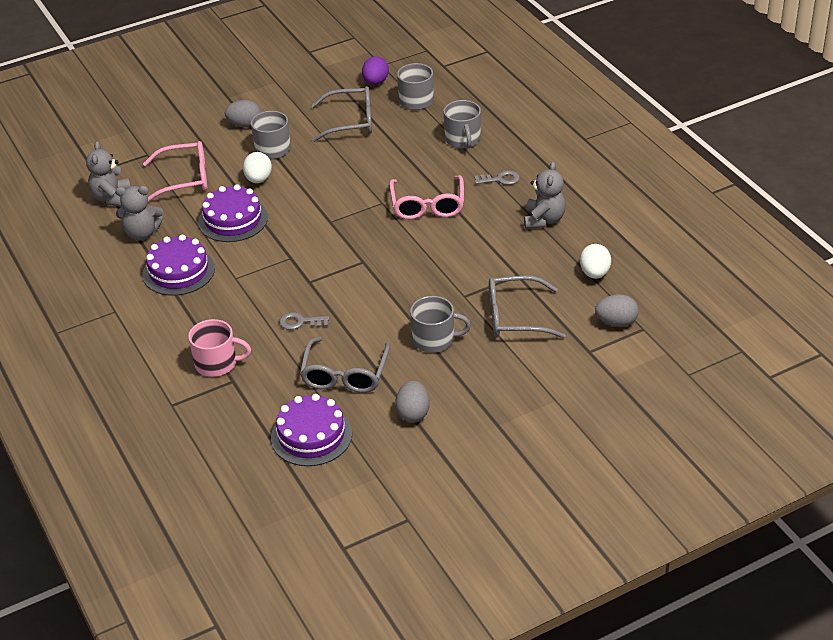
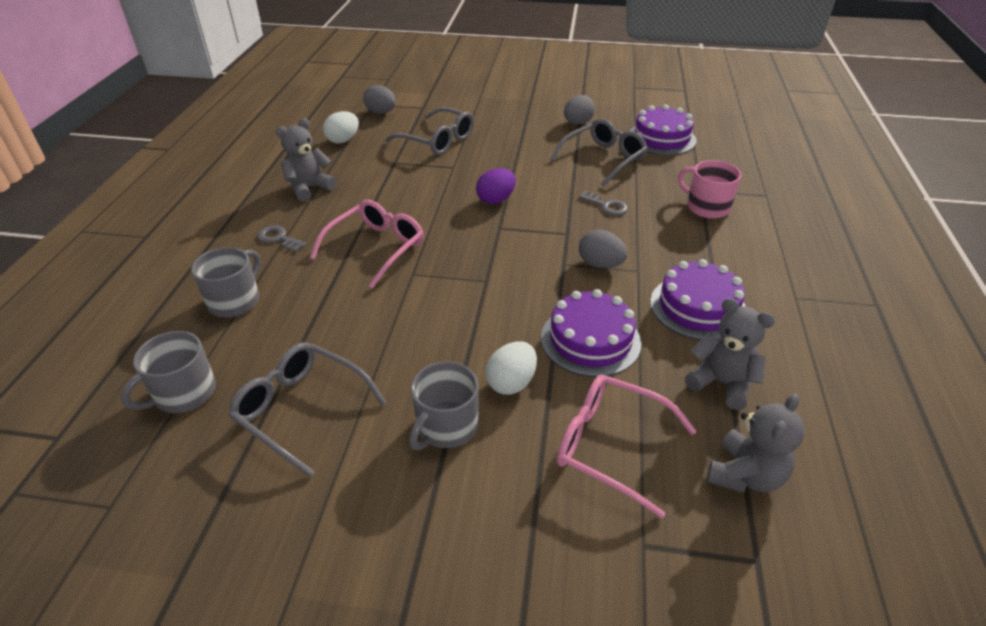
camera: 145 degrees left, 0 degrees up
(245, 125) = (439, 508): grey egg -> grey egg (600, 264)
(375, 82) = (172, 469): purple egg -> purple egg (496, 200)
(435, 340) = (512, 151): grey mug -> none

